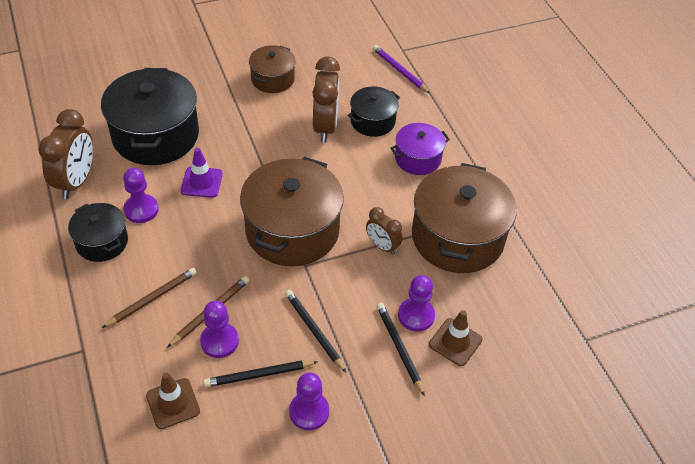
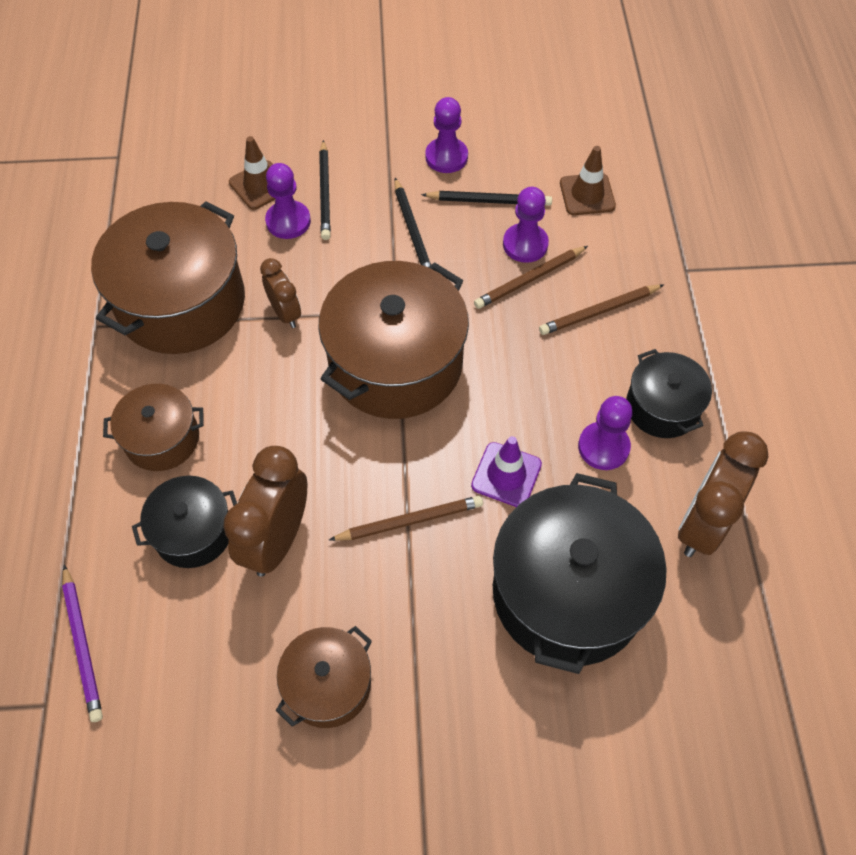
camera: 160 degrees left, 10 degrees up
(254, 149) = (409, 521): none -> brown pencil
(418, 158) = (162, 439): purple pot -> brown pot

